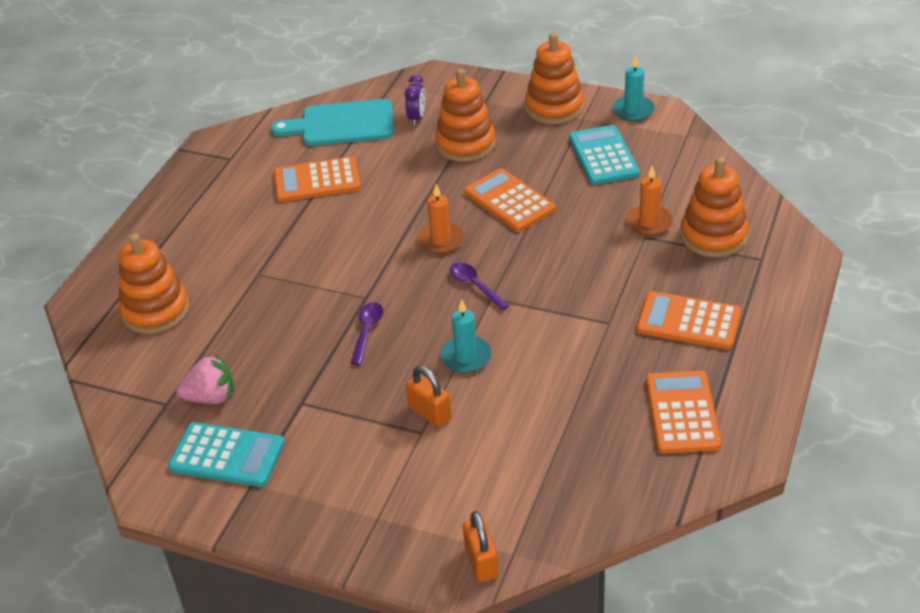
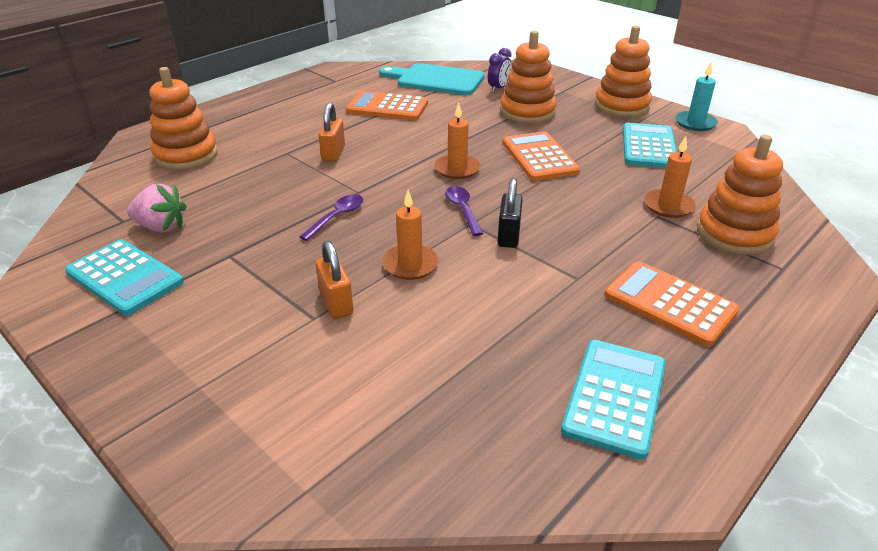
camera: 20 degrees right, 5 degrees down
(466, 357) = (410, 264): turquoise candle -> orange candle
(481, 562) = (262, 486): orange padlock -> orange padlock (333, 153)
(531, 300) = (508, 236): none -> black padlock
(682, 413) = (614, 397): orange calculator -> turquoise calculator

